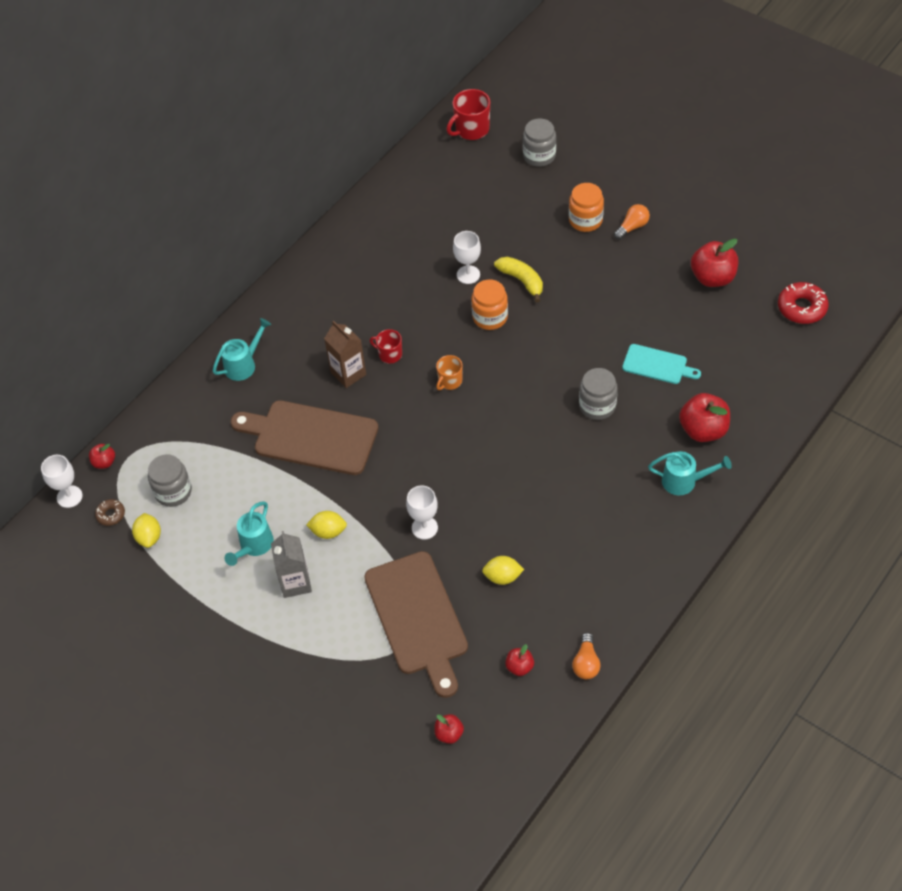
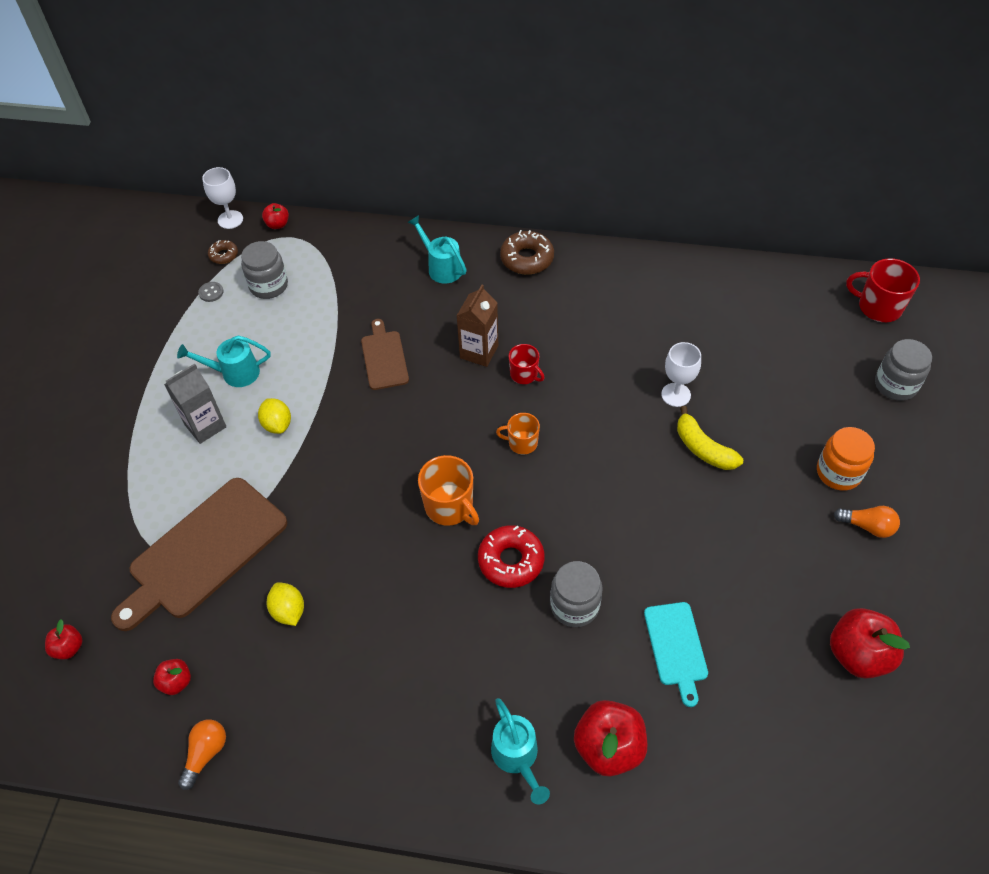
camera: 60 degrees right, 0 degrees up
(149, 537) = (211, 292): yellow lemon -> grey button
(244, 364) = (441, 267): turquoise watering can -> turquoise watering can turned 150 degrees counterclockwise
(277, 305) = (527, 258): none -> brown donut
(310, 437) = (384, 357): brown cutting board -> brown cutting board, size x0.53
(389, 354) = (524, 374): red mug -> red mug turned 135 degrees clockwise
(424, 528) = (320, 506): white goblet -> none
(476, 446) = (449, 506): none -> orange mug
(490, 317) = (631, 441): orange jar -> none
(522, 281) = (703, 448): yellow banana -> yellow banana turned 120 degrees clockwise
(586, 663) = (206, 753): orange light bulb -> orange light bulb turned 135 degrees clockwise
(801, 308) = (891, 794): red donut -> red donut (511, 561)

